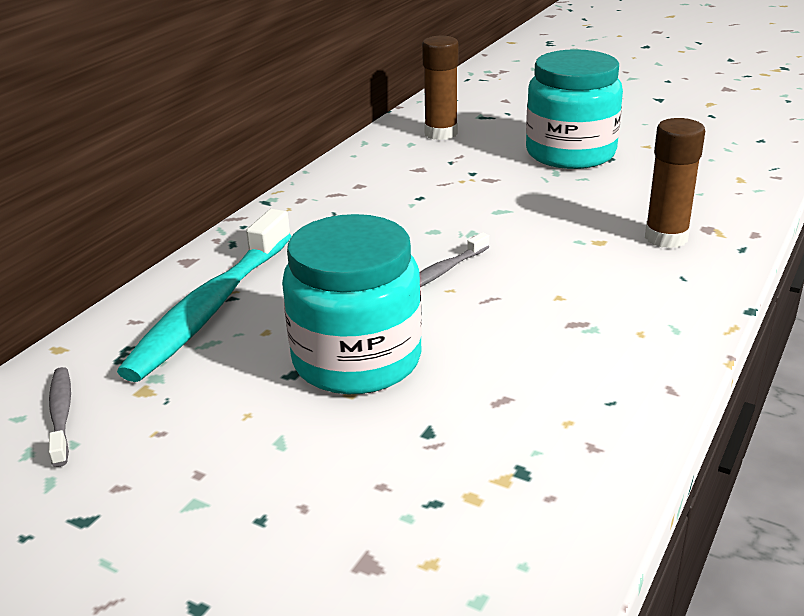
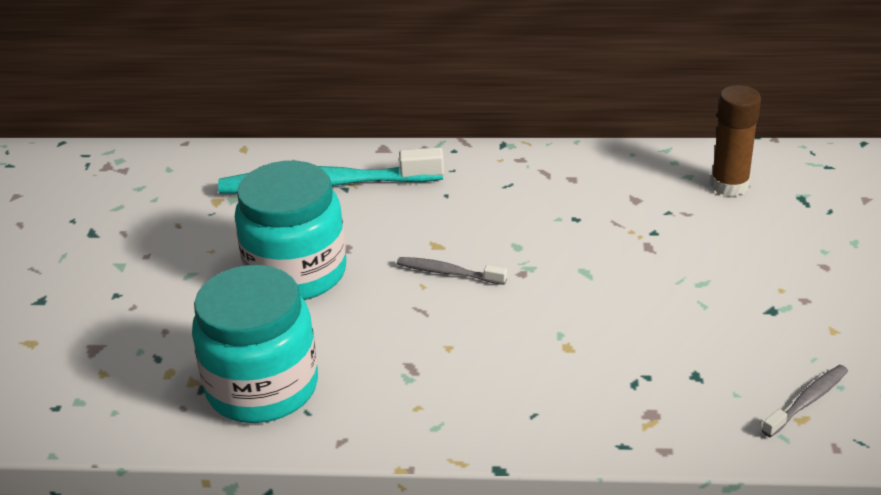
camera: 65 degrees right, 5 degrees up
(61, 415) = (177, 182): grey toothbrush -> grey toothbrush (807, 401)
(570, 153) = (758, 280): turquoise jar -> turquoise jar (262, 387)
(666, 238) = (607, 388): brown glue stick -> none

